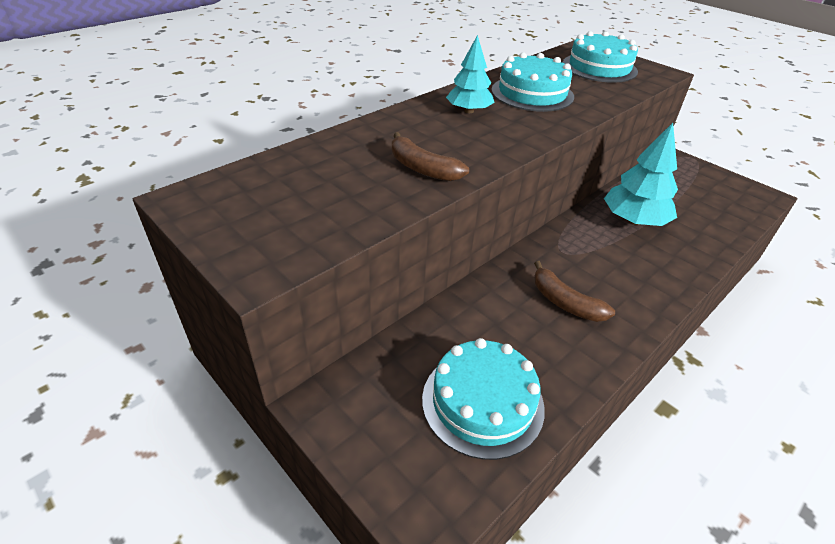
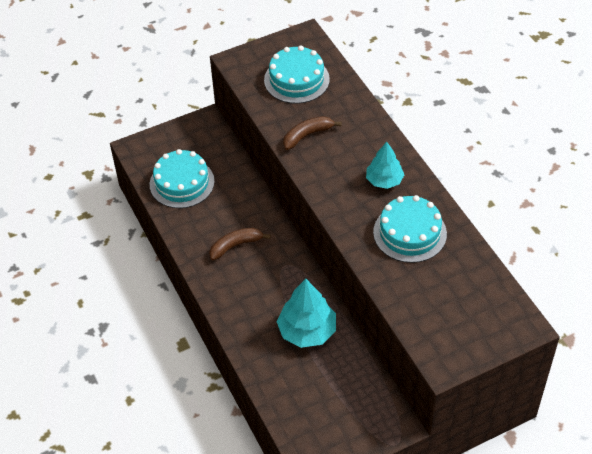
camera: 110 degrees right, 10 degrees up
(599, 67) = (462, 312): turquoise cake -> turquoise cake (296, 79)

